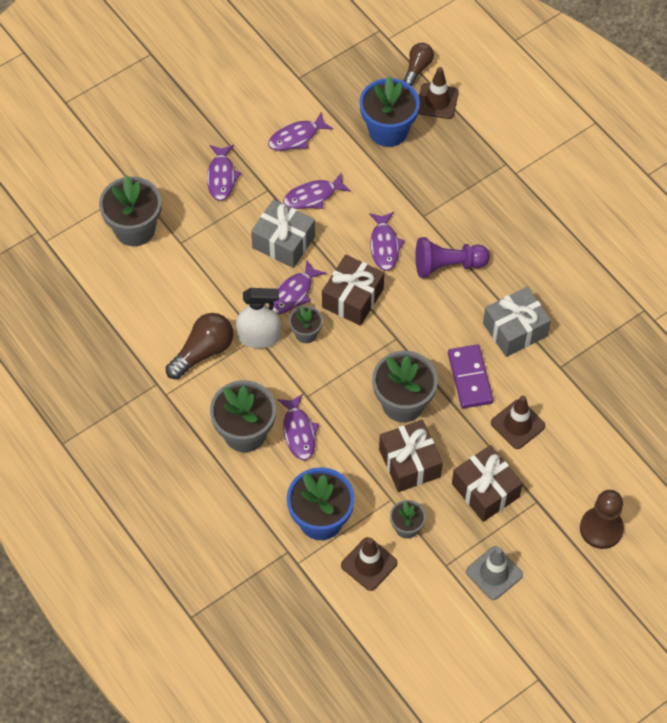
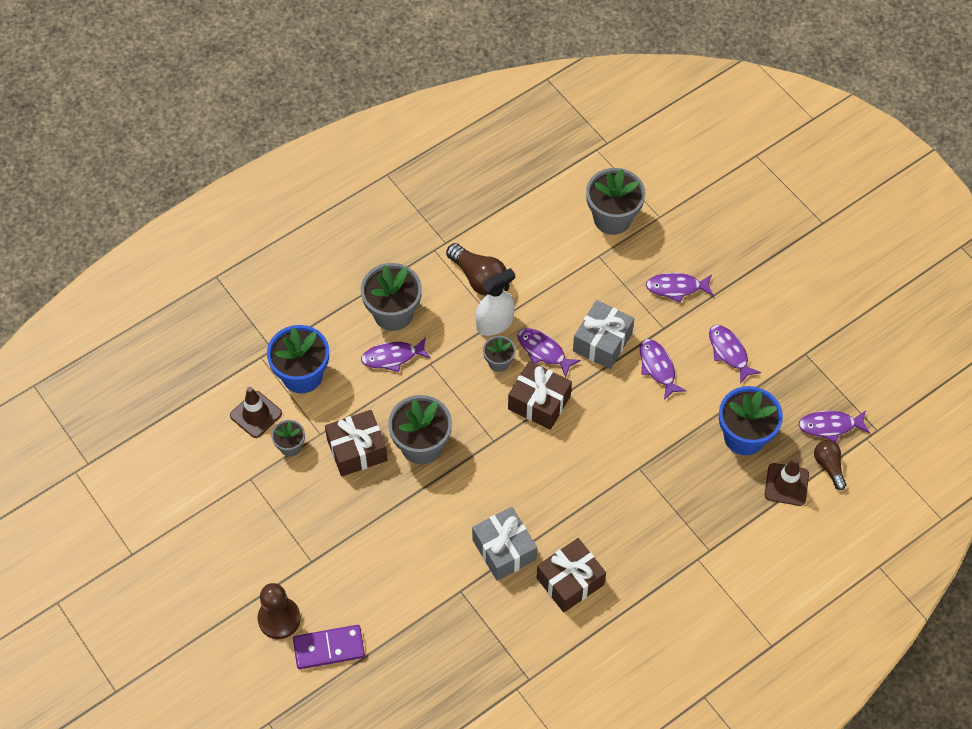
camera: 90 degrees right, 0 degrees up
(259, 337) = (495, 323): white spray bottle -> white spray bottle turned 120 degrees counterclockwise
(384, 245) = (601, 431): purple fish -> purple fish (830, 426)
(417, 68) = (829, 466): brown light bulb -> brown light bulb turned 135 degrees counterclockwise
(447, 265) = (579, 489): purple pawn -> none
(469, 378) = (448, 505): purple domino -> purple domino (329, 648)
(485, 490) = (325, 515): brown gift -> brown gift (570, 581)
(494, 573) = (239, 520): grey traffic cone -> none
(517, 424) = (396, 547): brown traffic cone -> none

